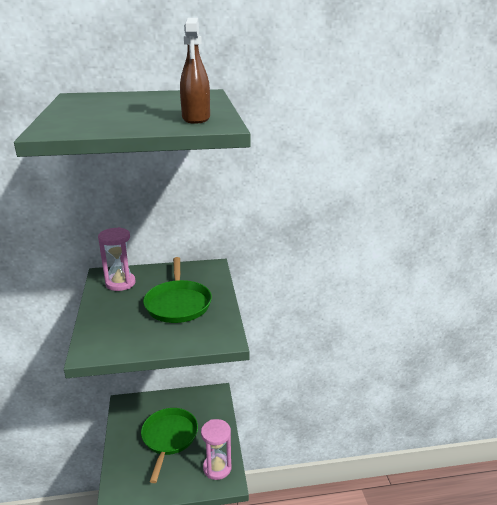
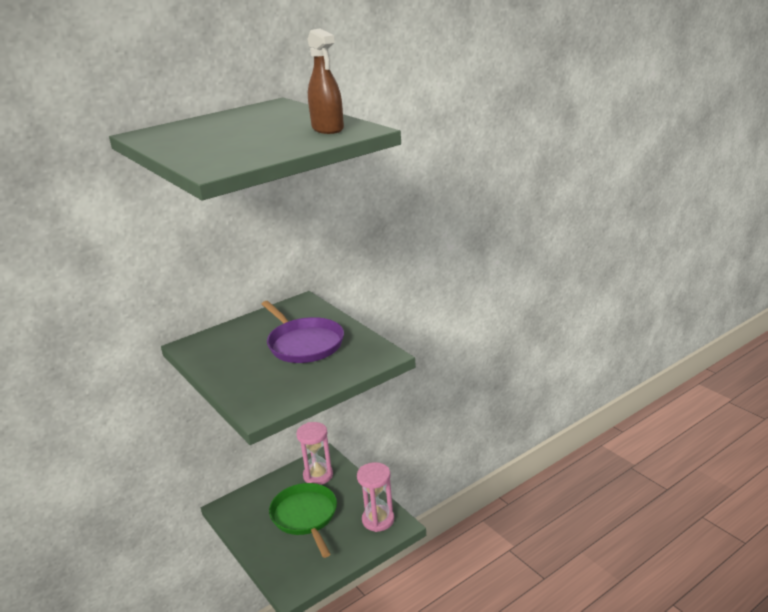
camera: 25 degrees left, 0 degrees up
(120, 283) = (218, 347): pink hourglass -> pink hourglass (318, 475)
(178, 303) = (304, 344): green pan -> purple pan

